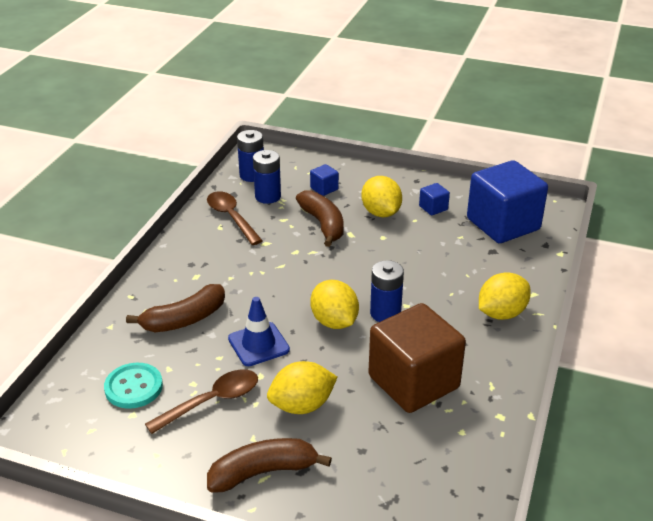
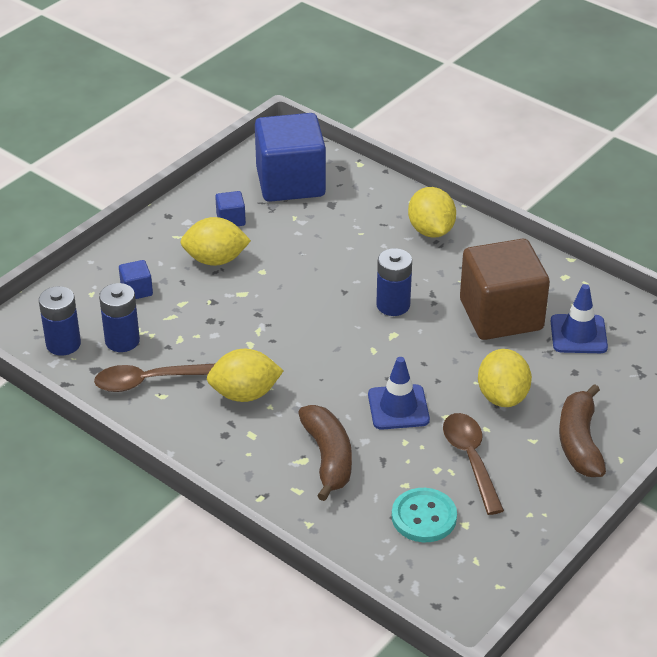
camera: 70 degrees left, 5 degrees up
(323, 224) = (210, 309): brown banana -> none
(334, 322) = (389, 344): yellow lemon -> yellow lemon (245, 394)
(418, 443) = (578, 334): none -> blue traffic cone

